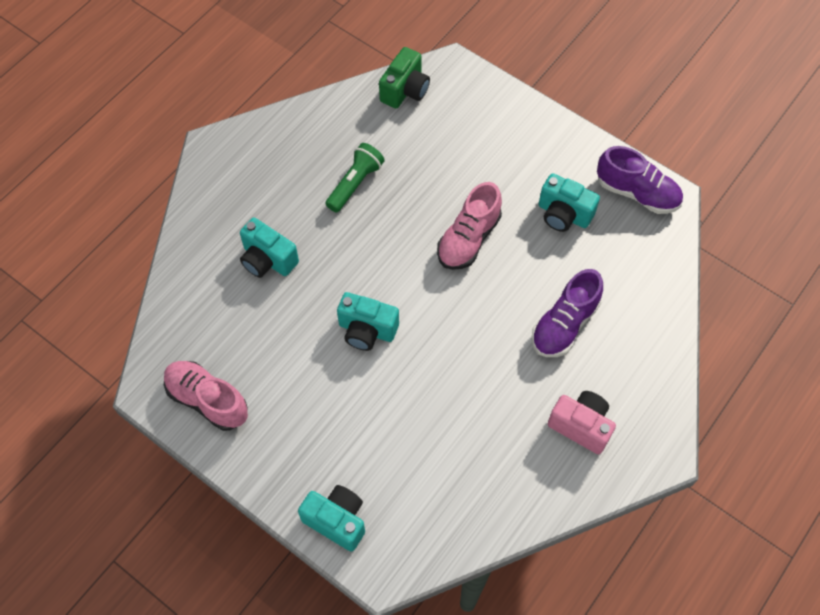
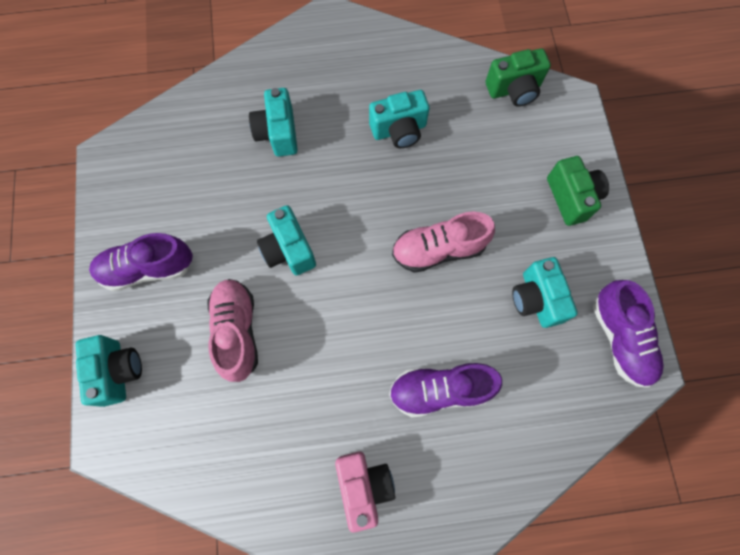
camera: 45 degrees right, 10 degrees up
(207, 400) = (133, 198): pink shoe -> pink shoe (237, 331)
(277, 435) = (147, 268): none -> purple shoe
(355, 183) = (399, 130): green flashlight -> turquoise camera
(518, 131) = (571, 197): none -> green camera

